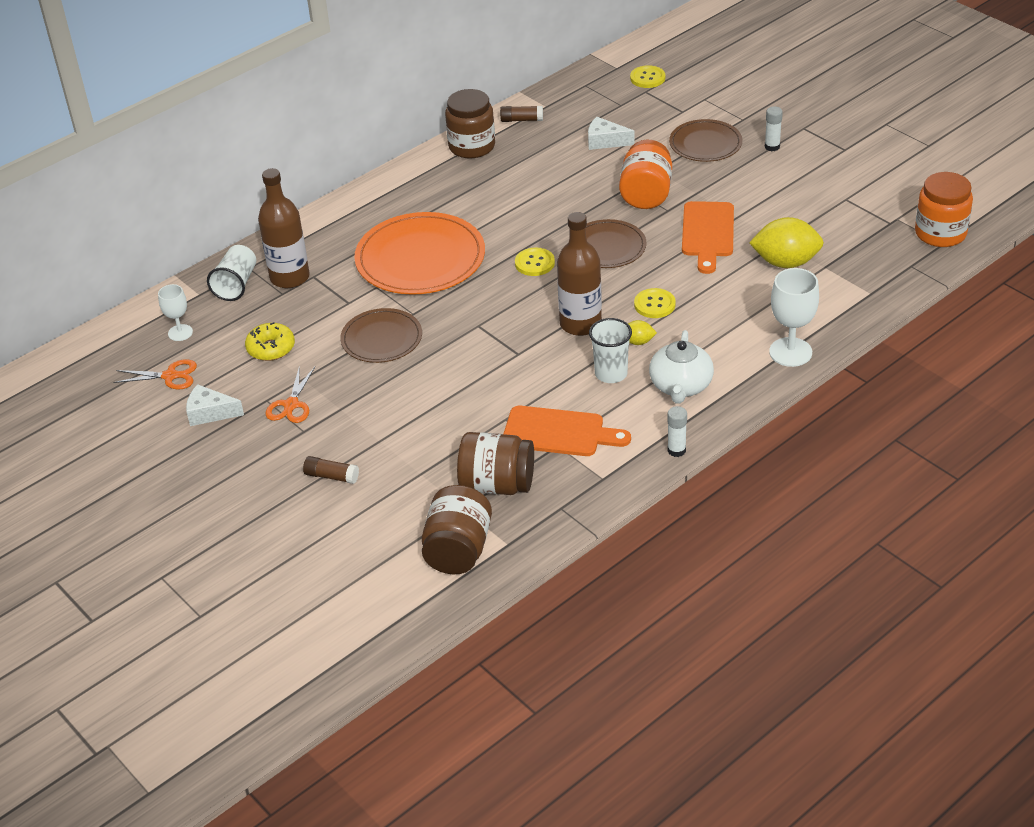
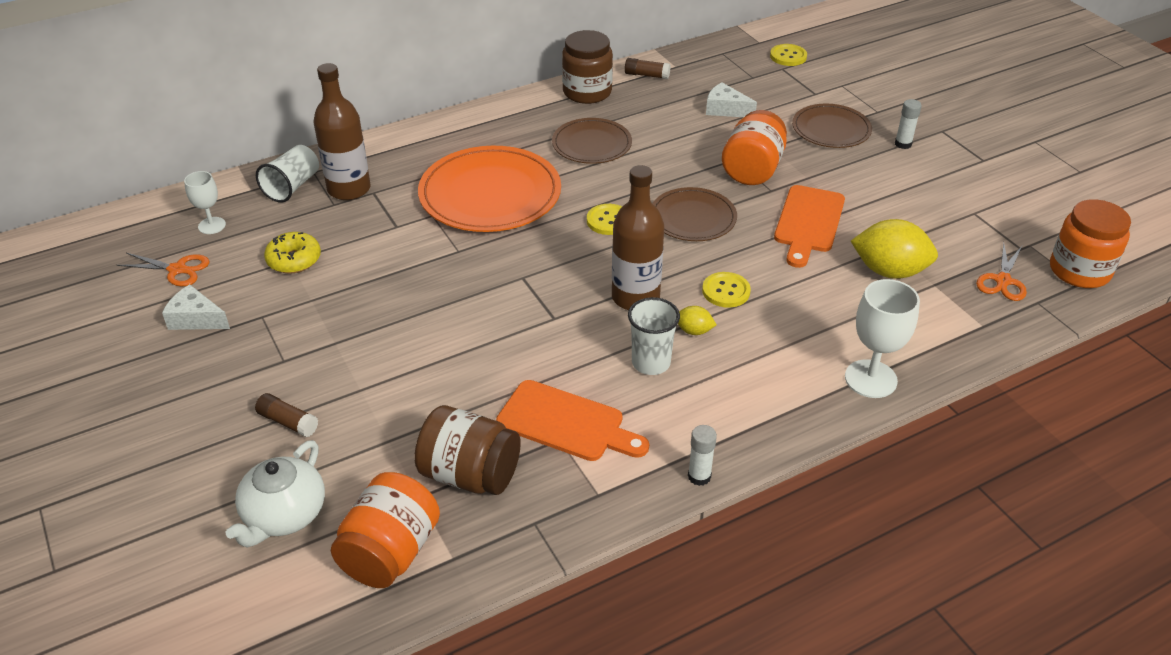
camera: 10 degrees right, 0 degrees up
(291, 405) = (285, 327): orange scissors -> orange scissors (1003, 281)
(381, 339) = (413, 272): brown plate -> brown plate (592, 144)
(458, 550) = (390, 552): brown jar -> orange jar
(680, 386) = (727, 395): white teapot -> white teapot (284, 515)

